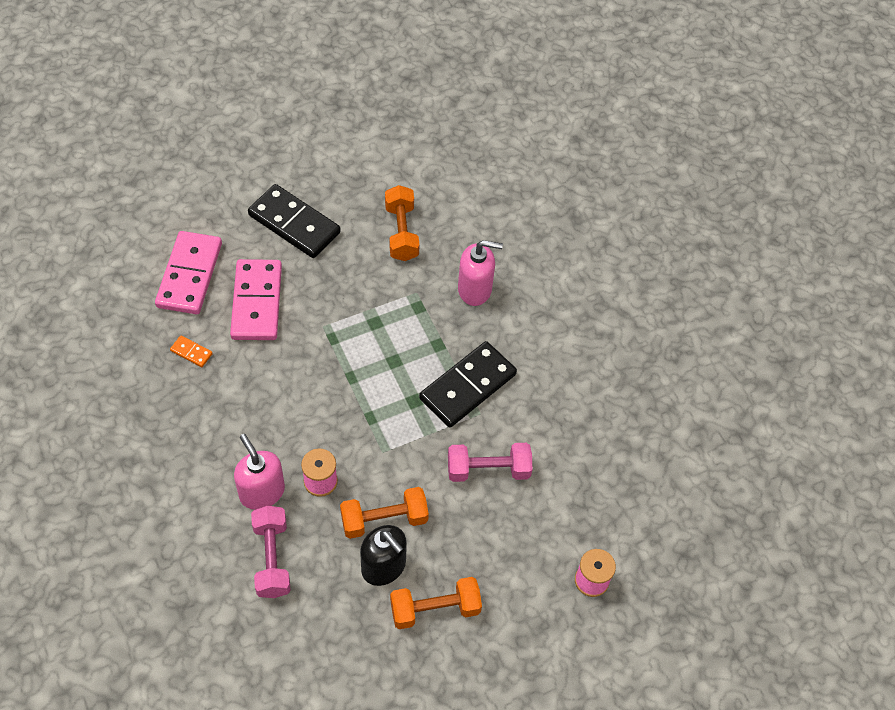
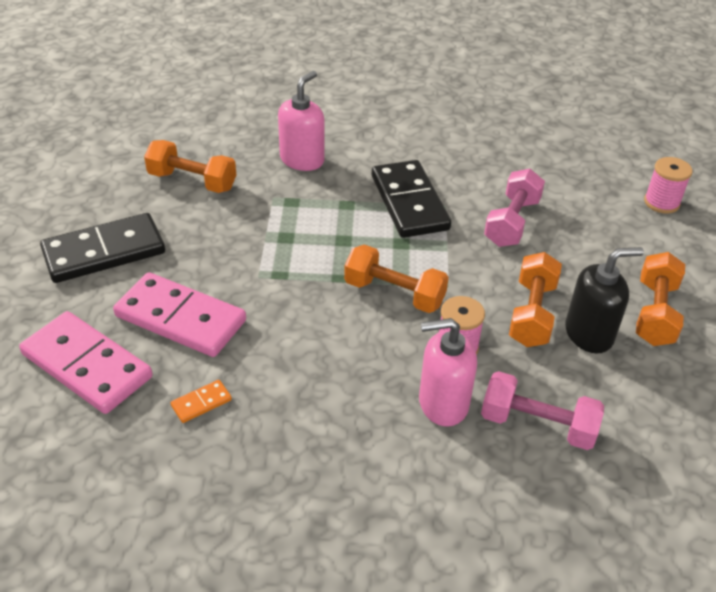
camera: 60 degrees left, 15 degrees down
(354, 419) = (394, 293): none -> orange dumbbell

